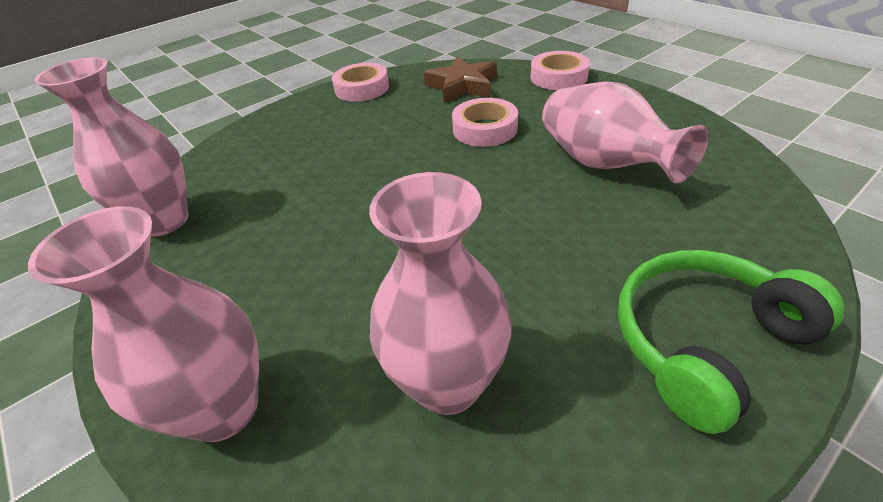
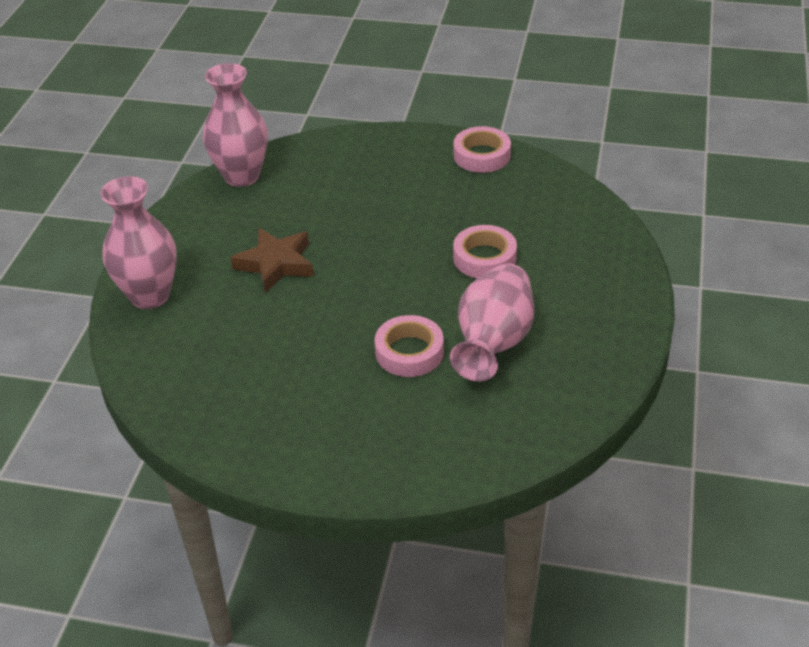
camera: 50 degrees right, 0 degrees up
(447, 383) = (226, 362): pink vase -> none
(462, 86) = (545, 209): brown star -> brown star (276, 264)
(558, 77) = (622, 260): pink tape -> pink tape (409, 352)
(704, 342) = (338, 448): green headphones -> none

